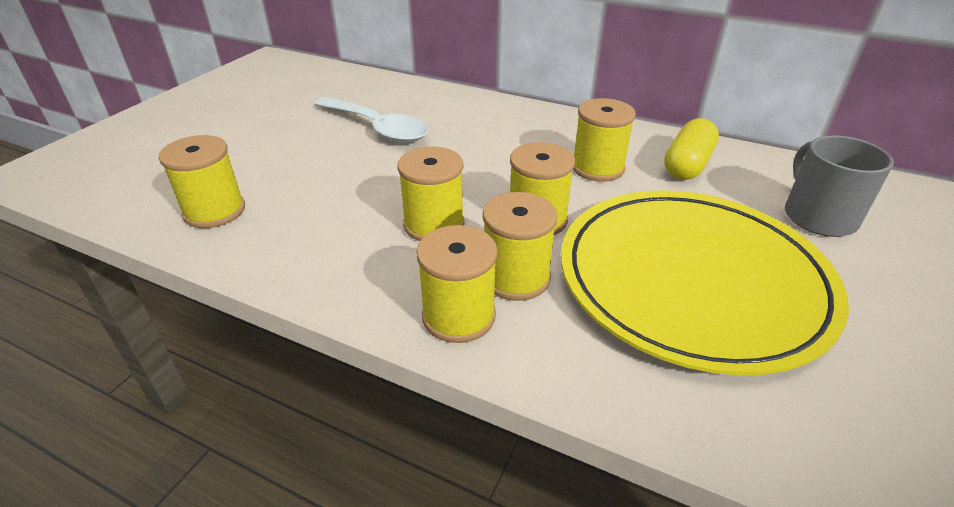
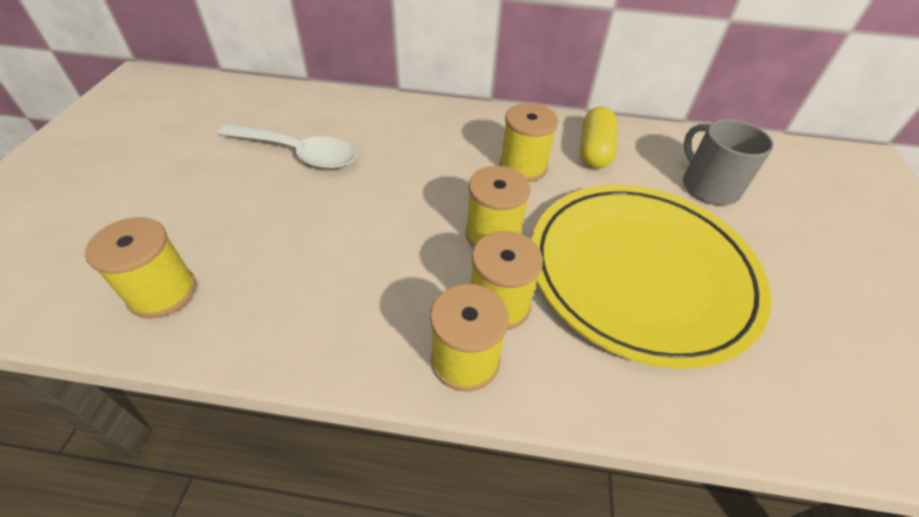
camera: 20 degrees left, 10 degrees up
(434, 225) = (401, 261): yellow spool -> none

